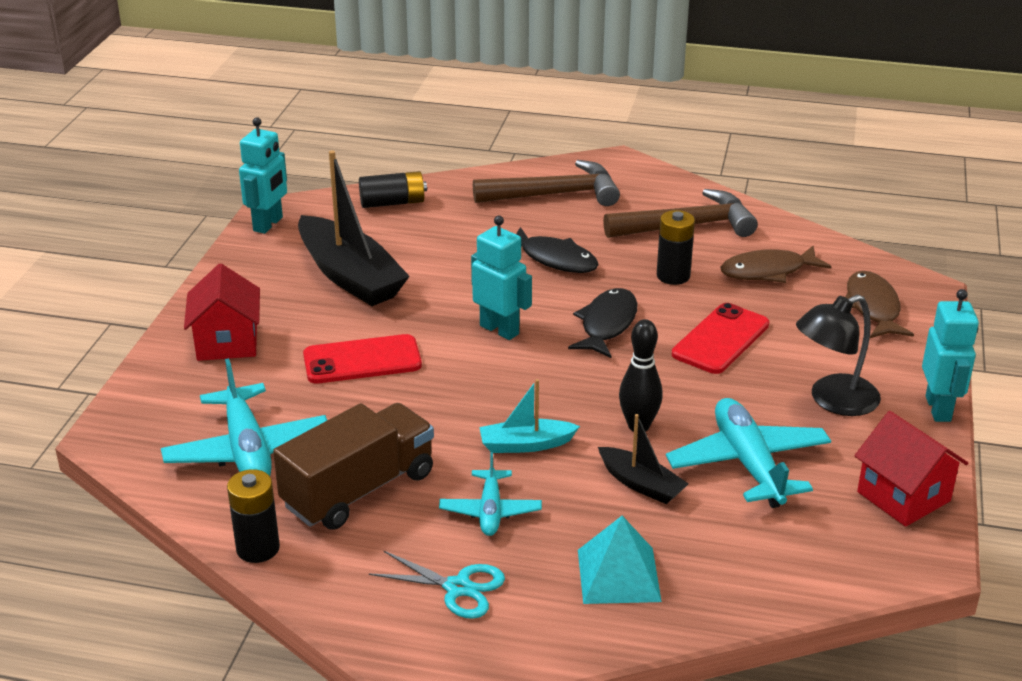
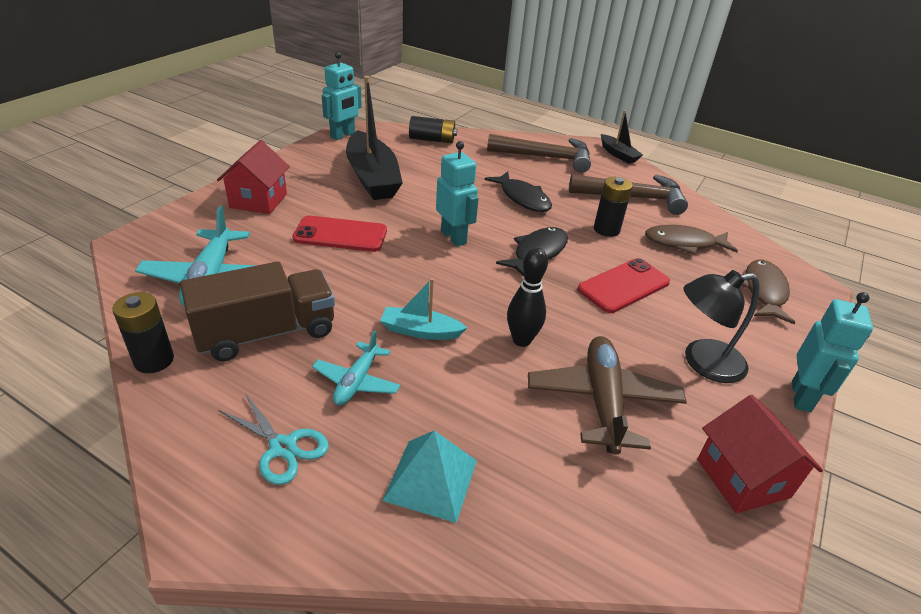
camera: 15 degrees right, 5 degrees up
(641, 484) = (498, 393): black boat -> black boat (618, 154)
(748, 464) = (602, 401): turquoise plane -> brown plane

